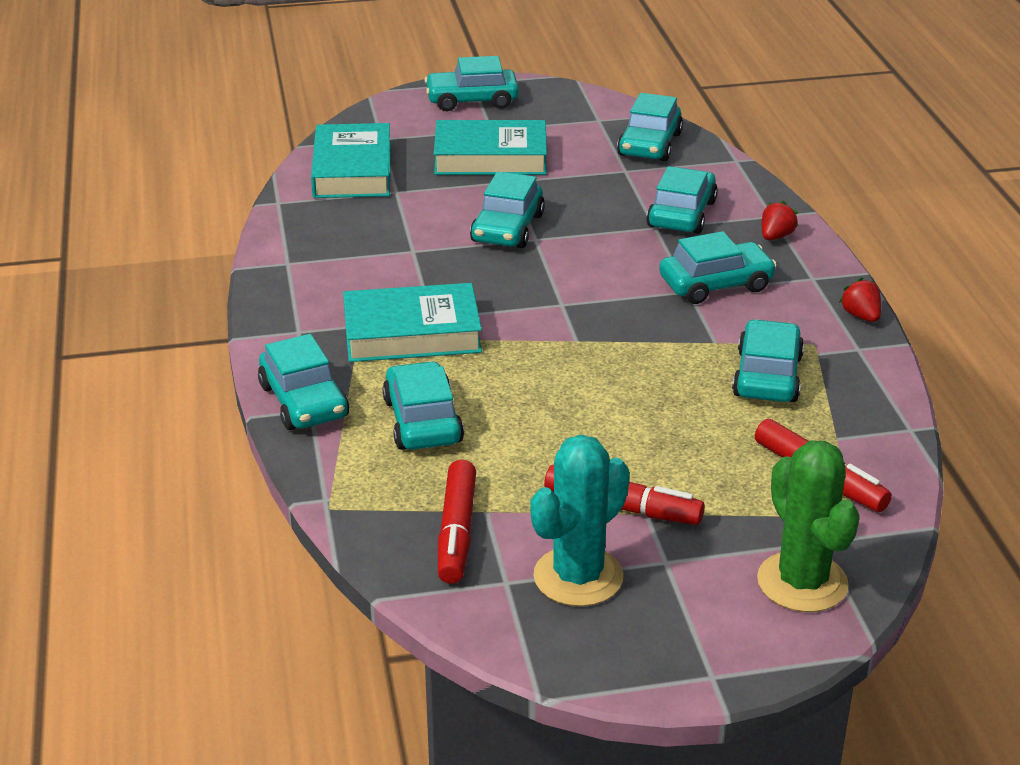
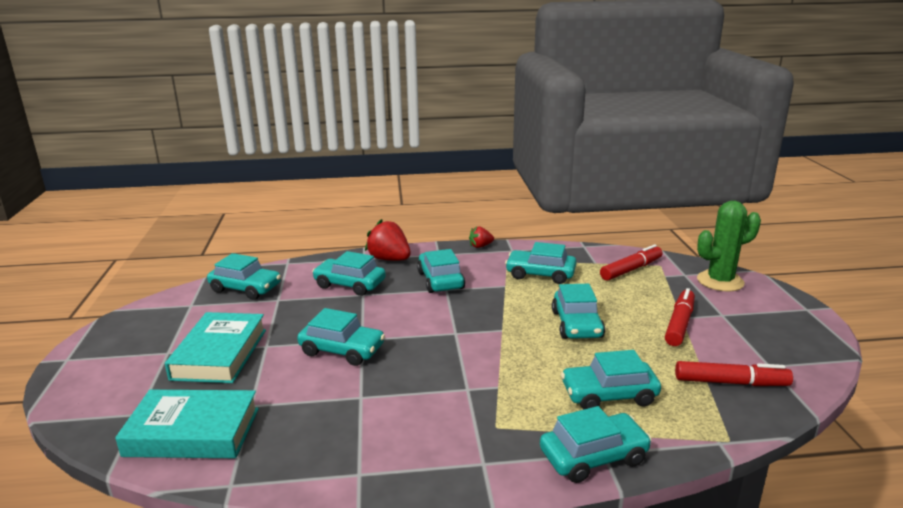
camera: 85 degrees left, 10 degrees down
(412, 333) = (490, 398): turquoise book -> none
(472, 100) = (104, 360): turquoise car -> turquoise car (577, 324)
(578, 577) = (751, 341): turquoise cactus -> none
(776, 236) = (389, 259): red strawberry -> red strawberry, size x1.80

